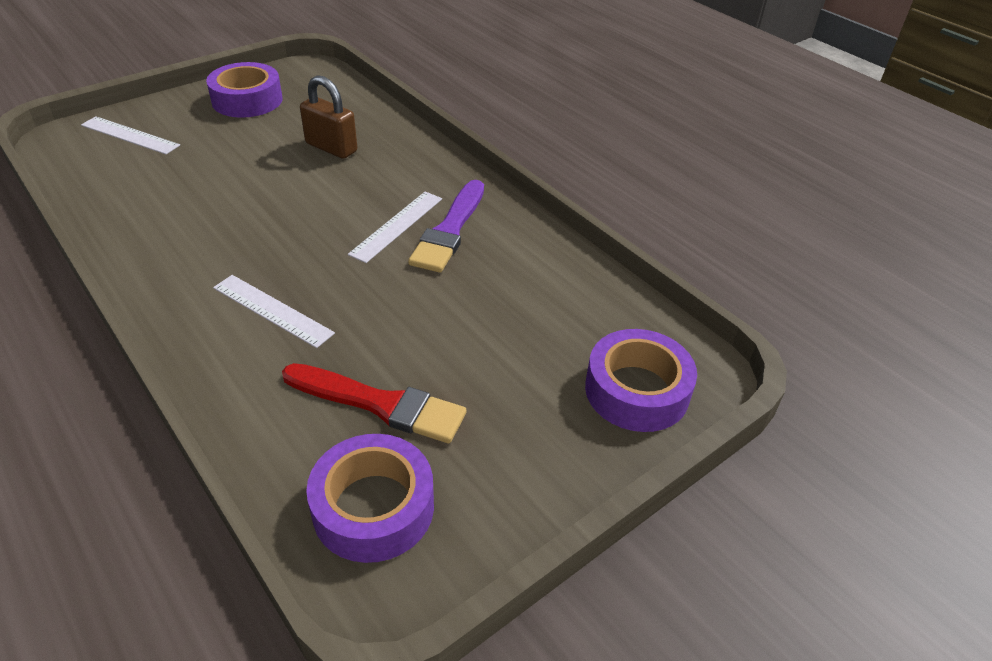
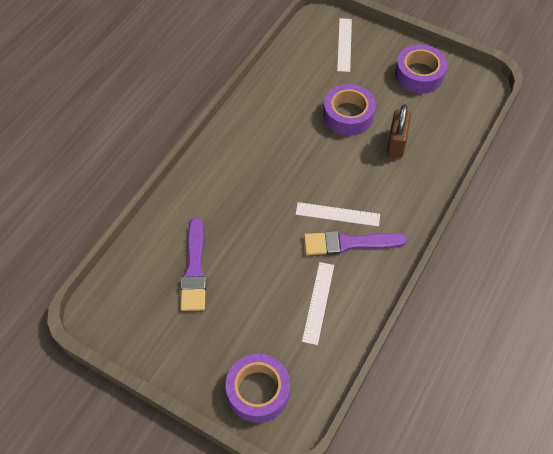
camera: 70 degrees right, 15 degrees up
(272, 310) = (236, 191): white ruler -> white ruler (318, 302)
(373, 507) = (133, 294): purple tape -> purple tape (348, 115)
(380, 404) = (194, 269): red brush -> purple brush

